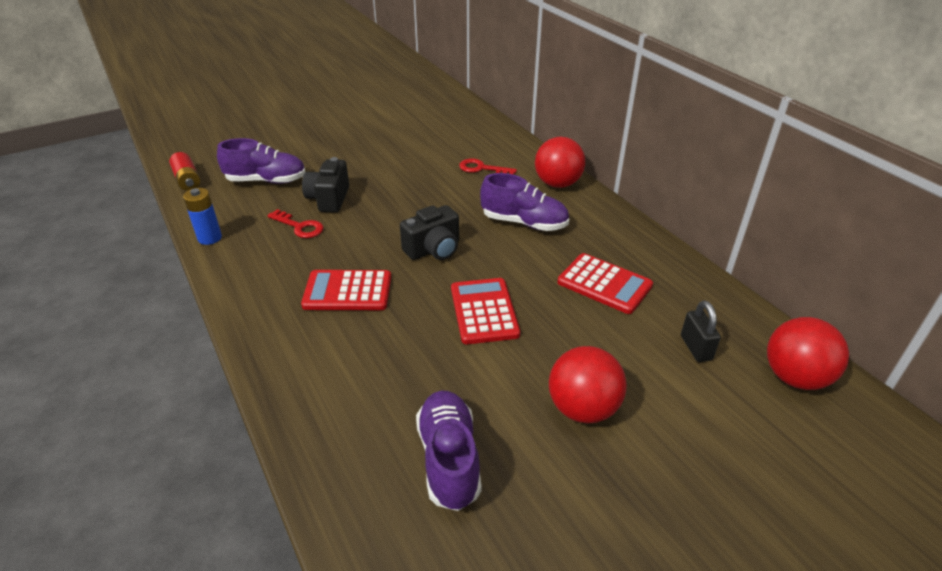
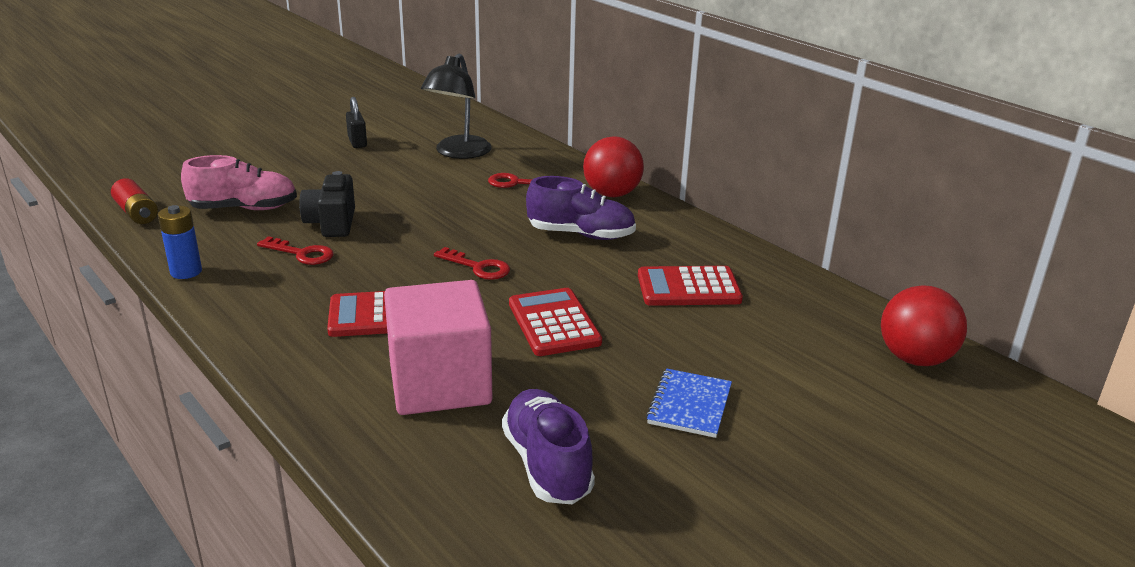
camera: 10 degrees left, 10 degrees down
(266, 181) = (244, 208): purple shoe -> pink shoe
(378, 365) = (440, 384): none -> pink cube
(434, 249) = (478, 267): black camera -> red key
(441, 136) = (458, 153): none -> black lamp
(582, 408) = (689, 405): red ball -> blue notebook
(604, 284) = (688, 288): red calculator -> red calculator turned 150 degrees clockwise
(696, 348) = (803, 340): black padlock -> black padlock (357, 142)

